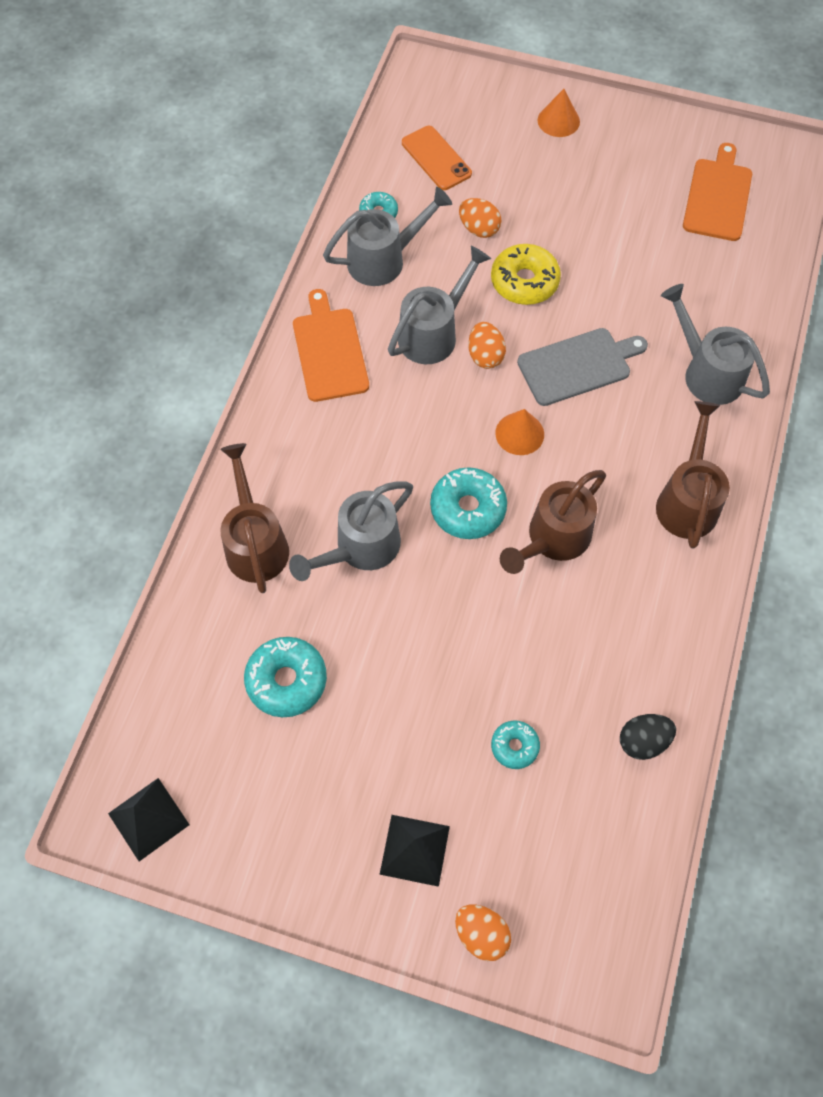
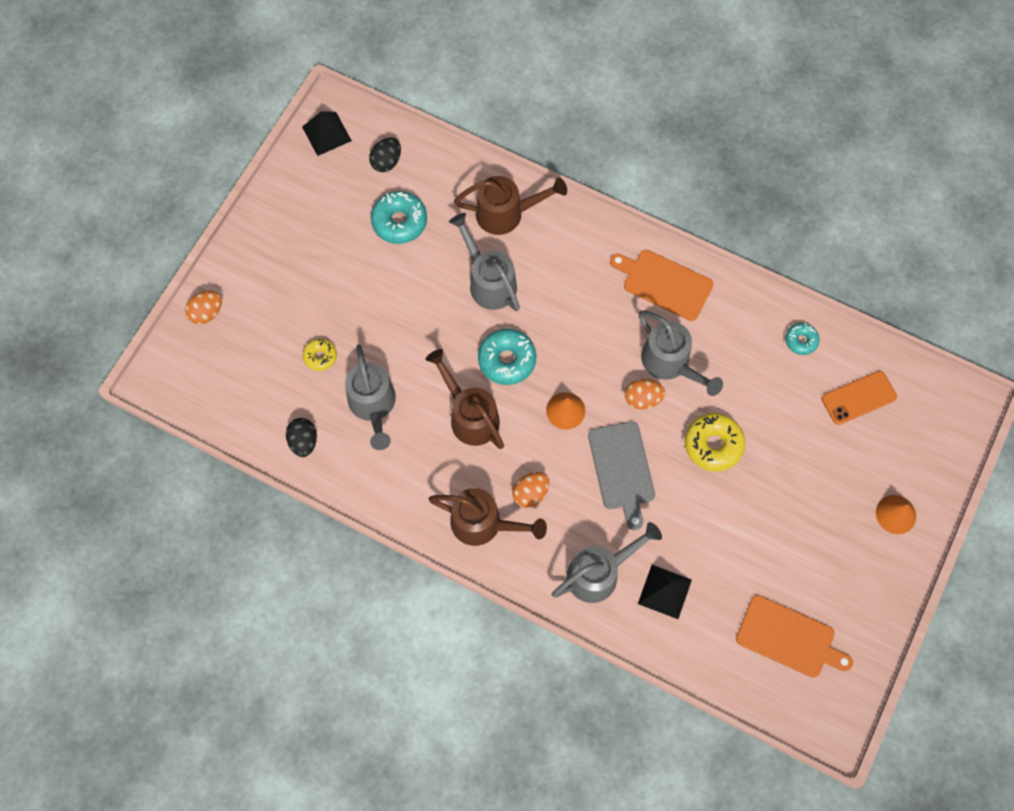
camera: 100 degrees right, 5 degrees up
(190, 718) = (386, 162): none -> black egg
(329, 351) = (664, 283): orange cutting board -> orange cutting board turned 150 degrees counterclockwise
(384, 259) = (750, 337): grey watering can -> grey watering can (373, 406)
(414, 850) = (268, 282): black pyramid -> black pyramid (664, 591)
(479, 229) = (774, 419): orange egg -> orange egg (530, 493)
(514, 746) = (320, 356): turquoise donut -> yellow donut

